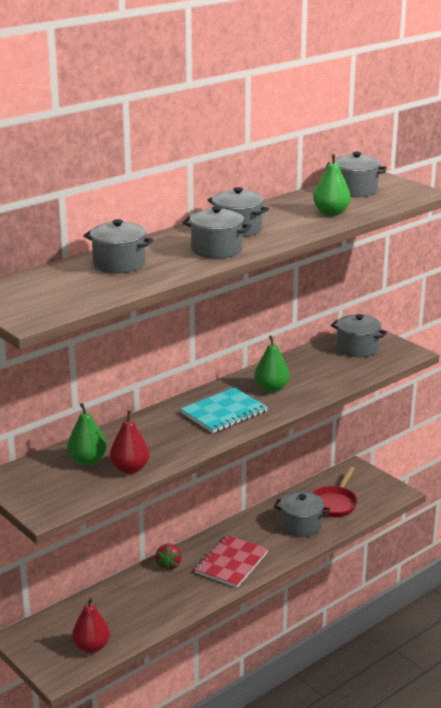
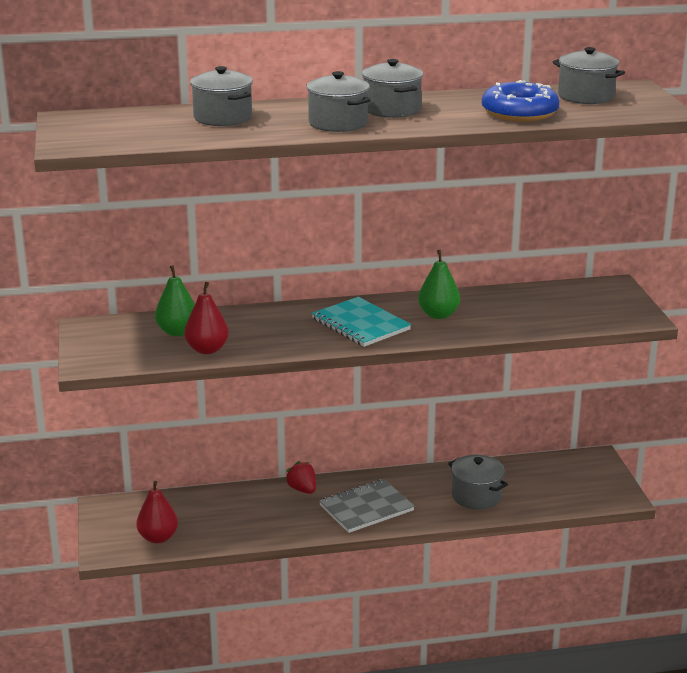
camera: 30 degrees right, 0 degrees up
(169, 565) = (302, 489): red strawberry -> red strawberry turned 105 degrees clockwise
(224, 412) = (360, 324): turquoise notebook -> turquoise notebook turned 60 degrees clockwise
(231, 563) = (366, 508): red notebook -> grey notebook
(331, 213) = (519, 112): green pear -> blue donut
(334, 503) = (536, 486): red pan -> none
(357, 348) = (584, 300): grey pot -> none

